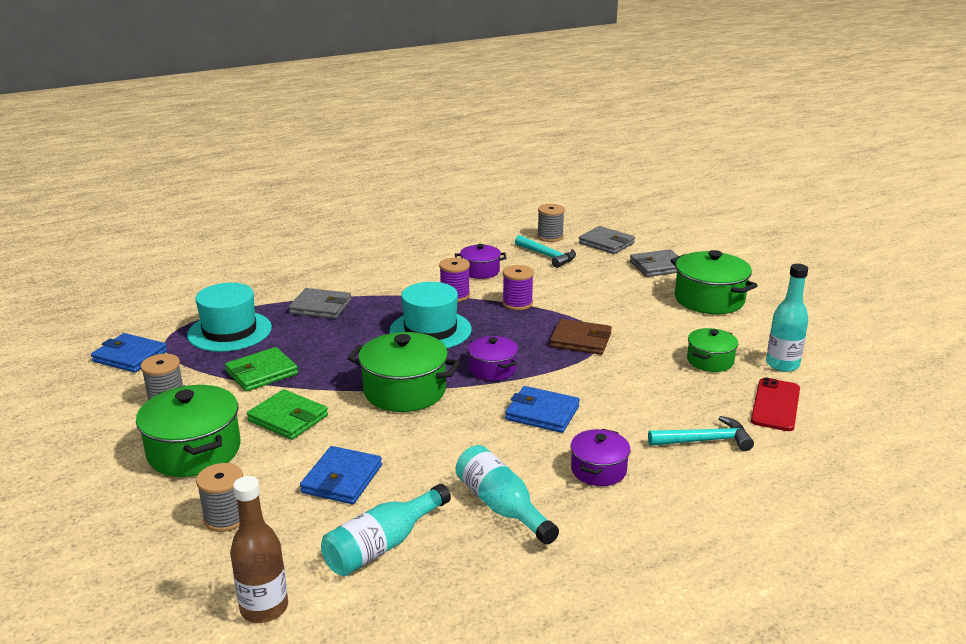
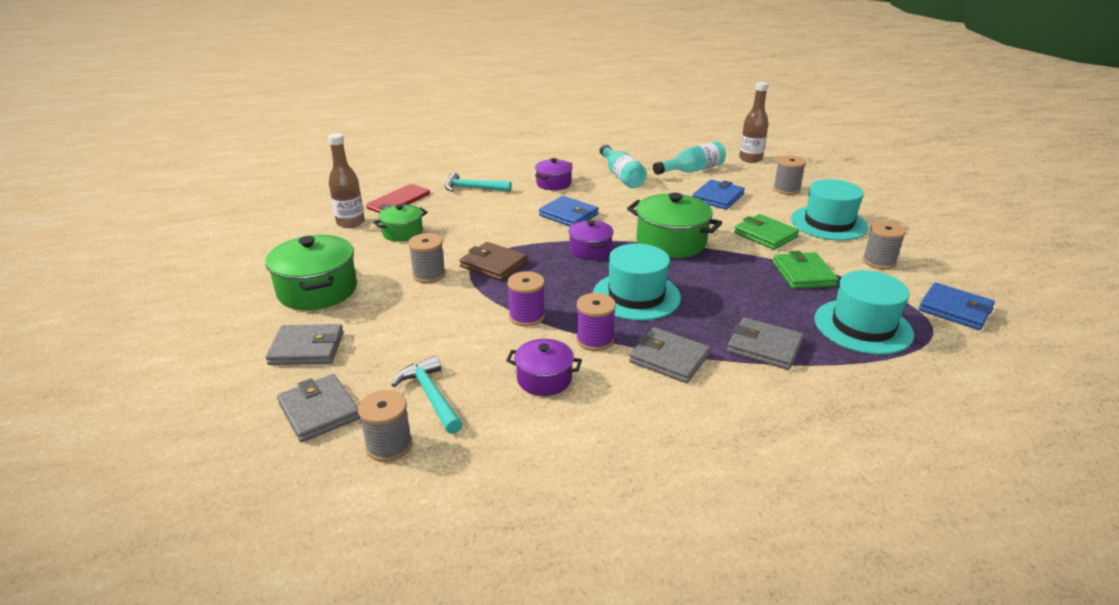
camera: 165 degrees left, 5 degrees up
(194, 451) = (828, 223): green pot -> turquoise hat
(261, 373) = (803, 274): green wallet -> green wallet turned 75 degrees counterclockwise
(395, 291) = (669, 358): none -> grey wallet
(631, 323) = (429, 275): none -> grey spool
(782, 364) = (350, 223): turquoise bottle -> brown bottle

